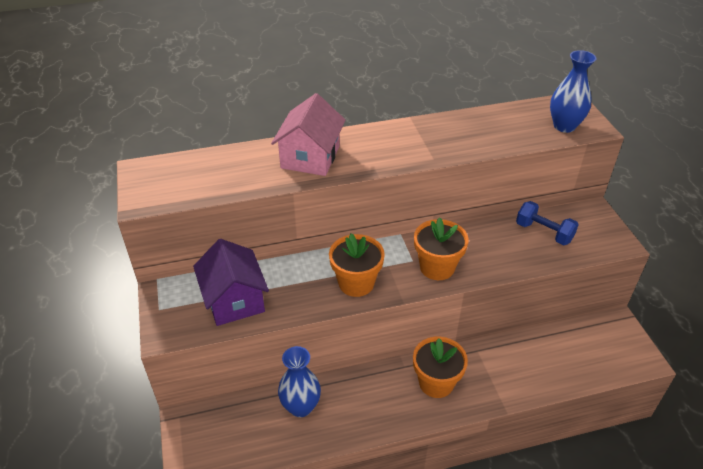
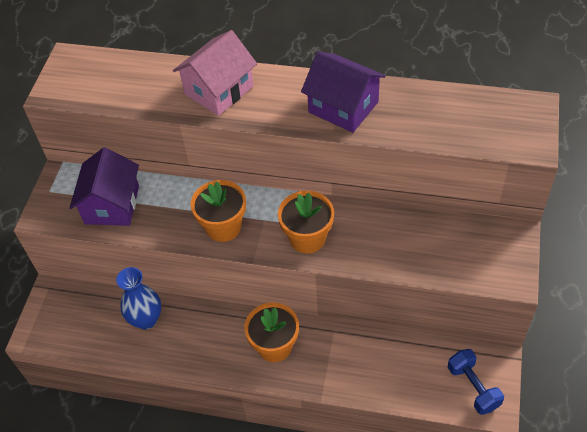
camera: 30 degrees right, 10 degrees up
(428, 141) = (343, 107): none -> purple house
(544, 232) = (441, 239): blue dumbbell -> blue dumbbell (473, 387)
(564, 126) = (500, 133): blue vase -> none

